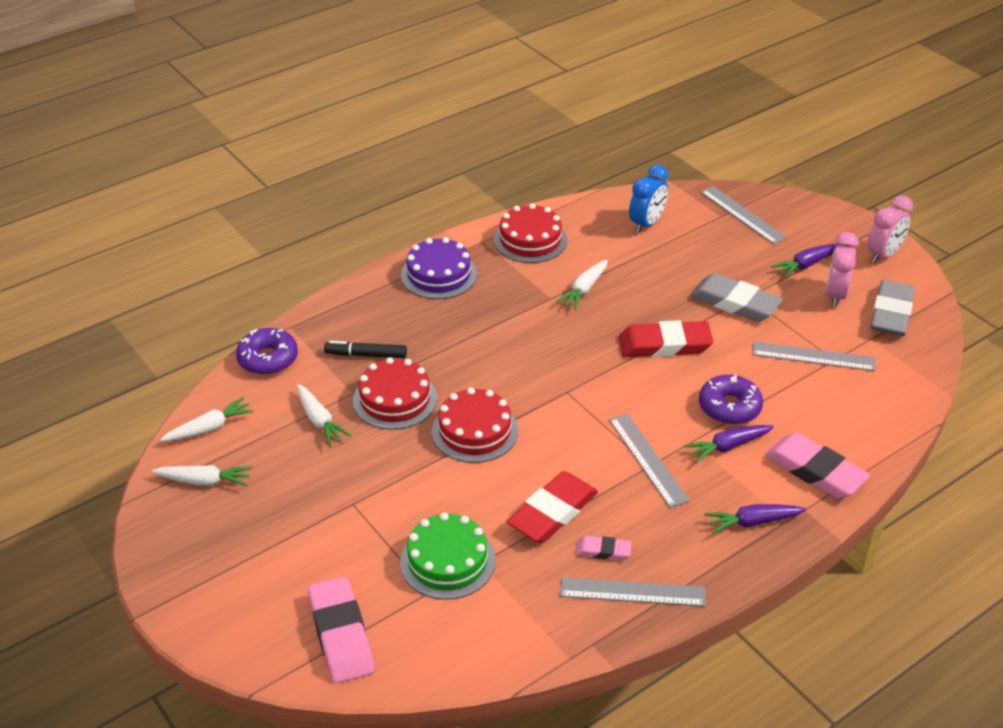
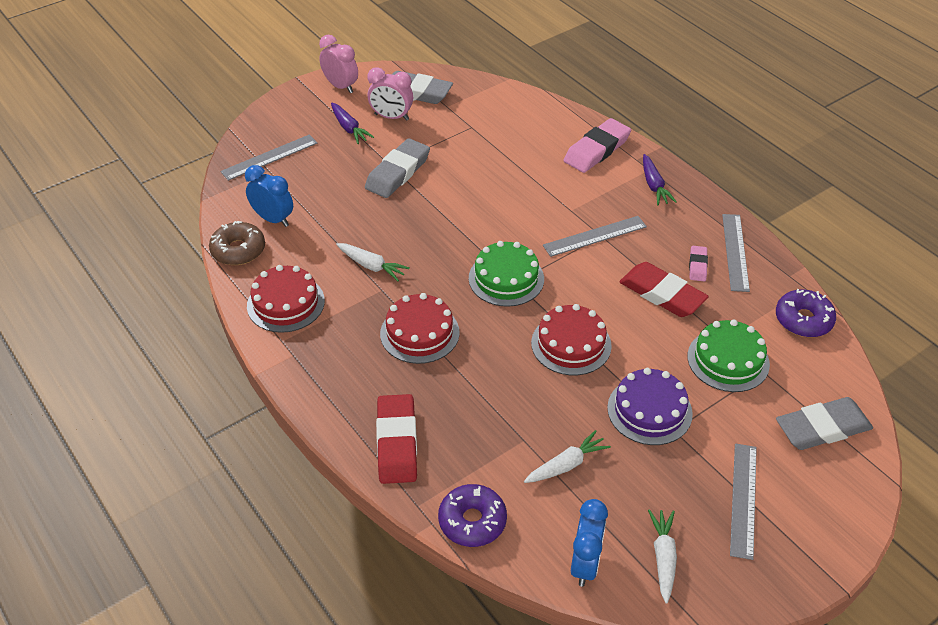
camera: 90 degrees left, 5 degrees up
(209, 428) = (585, 564): white carrot -> blue clock
(341, 634) = (822, 428): pink eraser -> grey eraser
(366, 355) = (466, 432): black marker -> none
(395, 399) = (532, 405): red cake -> red cake (419, 333)
(439, 274) = (336, 376): purple cake -> purple cake (649, 410)
(571, 384) = (506, 278): none -> green cake
(599, 207) = (238, 250): none -> brown donut
(664, 345) = (453, 218): red eraser -> red eraser (397, 442)
(728, 447) = (576, 191): purple carrot -> none
(729, 407) = (530, 187): purple donut -> purple donut (803, 320)
(813, 356) = (468, 137): grey ruler -> grey ruler (743, 499)

